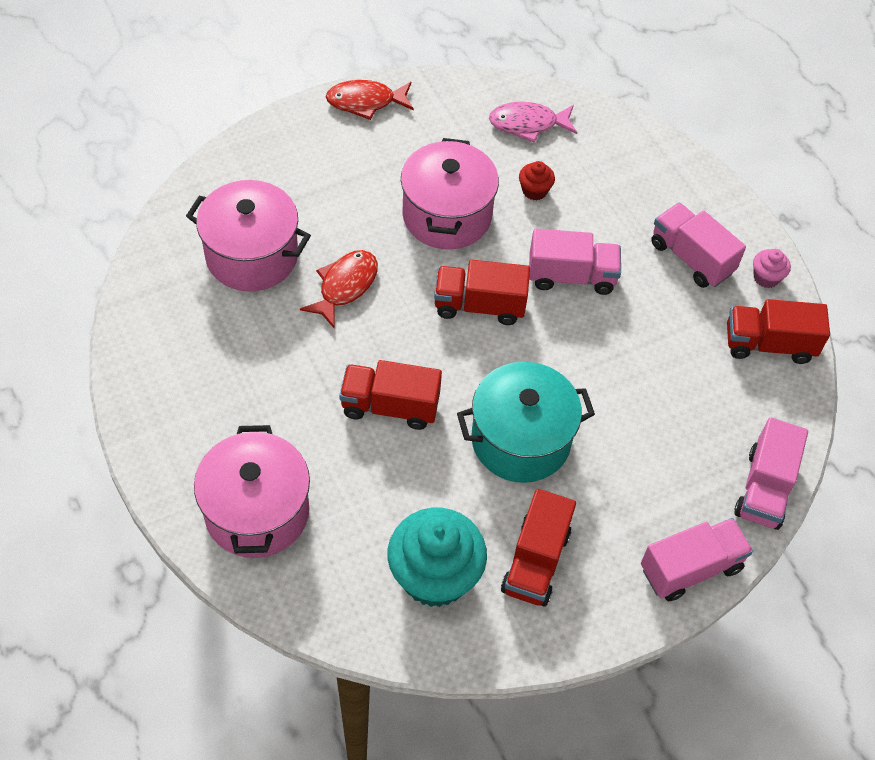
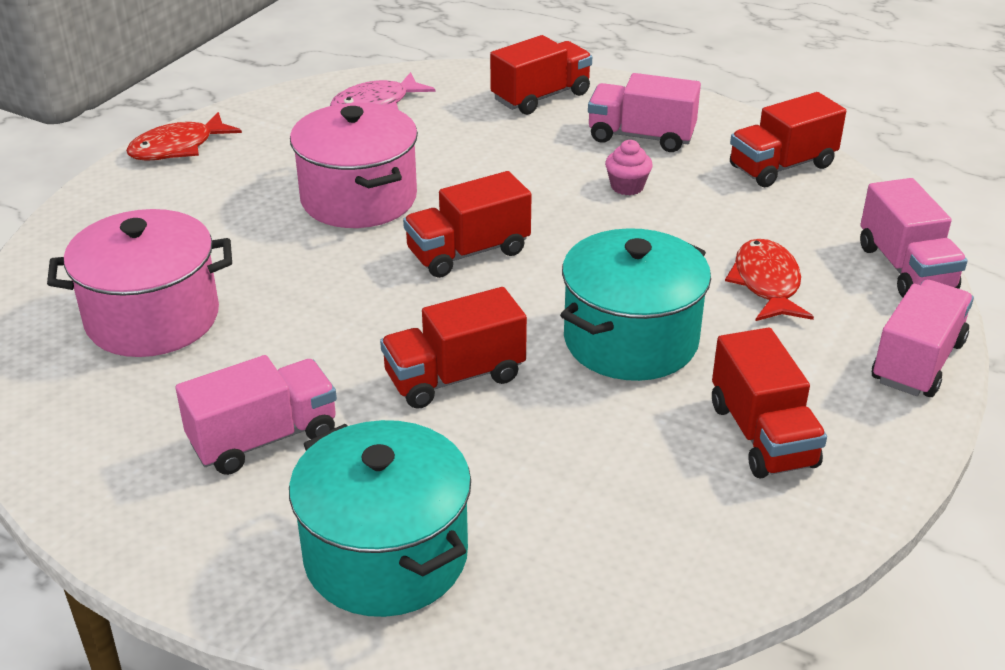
camera: 30 degrees left, 20 degrees down
(257, 512) = (386, 556): pink pot -> turquoise pot
(345, 286) = (297, 298): red fish -> red fish (766, 283)
(435, 576) = (668, 506): turquoise cupcake -> none
(534, 191) = (434, 147): red cupcake -> none
(571, 276) = (540, 193): pink truck -> pink truck (264, 438)
(653, 177) = (541, 97): none -> red truck
(766, 277) = (724, 124): pink cupcake -> pink cupcake (627, 186)

